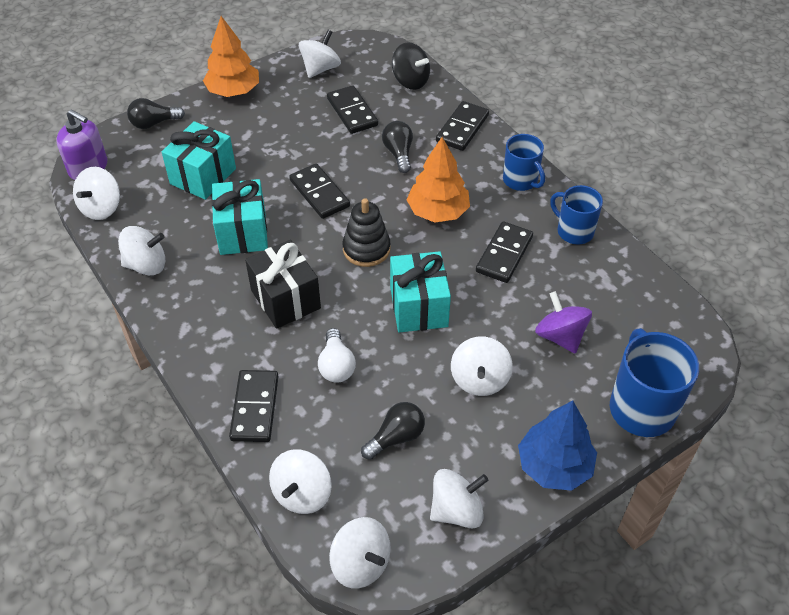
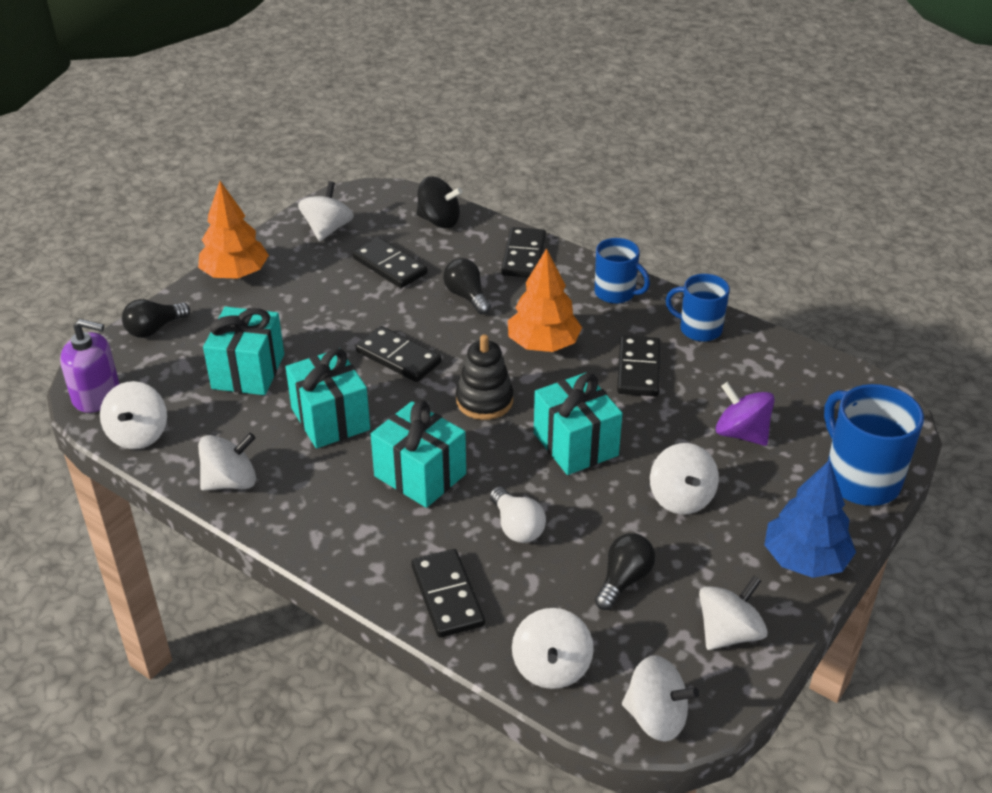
camera: 20 degrees left, 10 degrees down
(285, 299) = (420, 475): black gift -> turquoise gift

